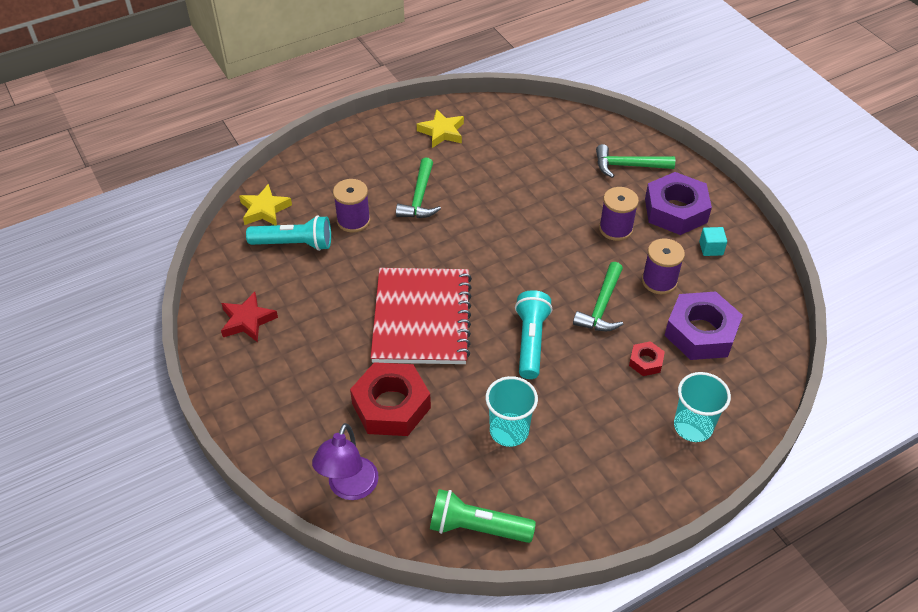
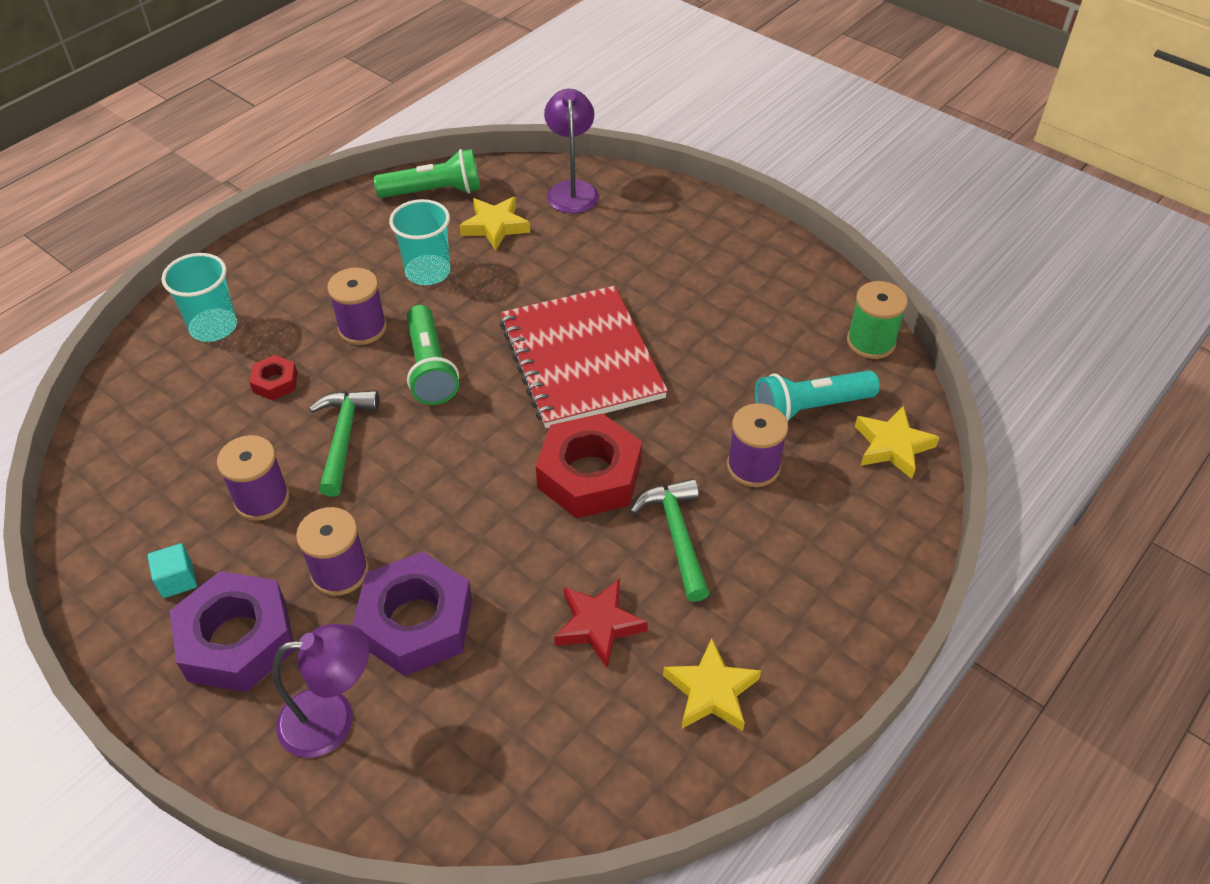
camera: 160 degrees right, 0 degrees up
(219, 275) = (870, 342): none -> green spool
(247, 320) = (790, 301): red star -> red star (598, 625)
(391, 406) = (568, 262): red nut -> red nut (589, 475)
(436, 464) = (495, 226): none -> yellow star
(530, 341) = (430, 368): turquoise flashlight -> green flashlight
(574, 390) = (362, 328): none -> purple spool
(628, 166) = (332, 720): green hammer -> purple lamp
(701, 332) = (199, 439): purple nut -> purple nut (416, 622)

